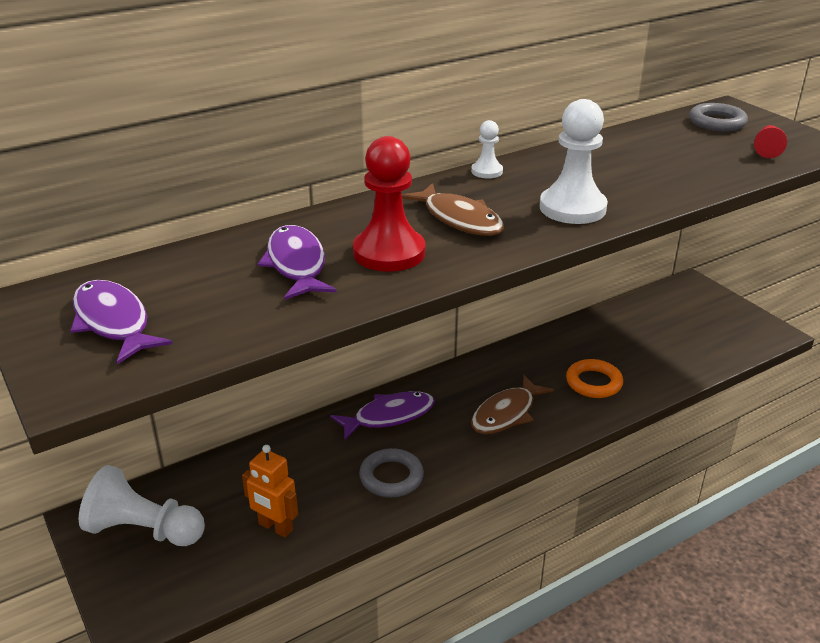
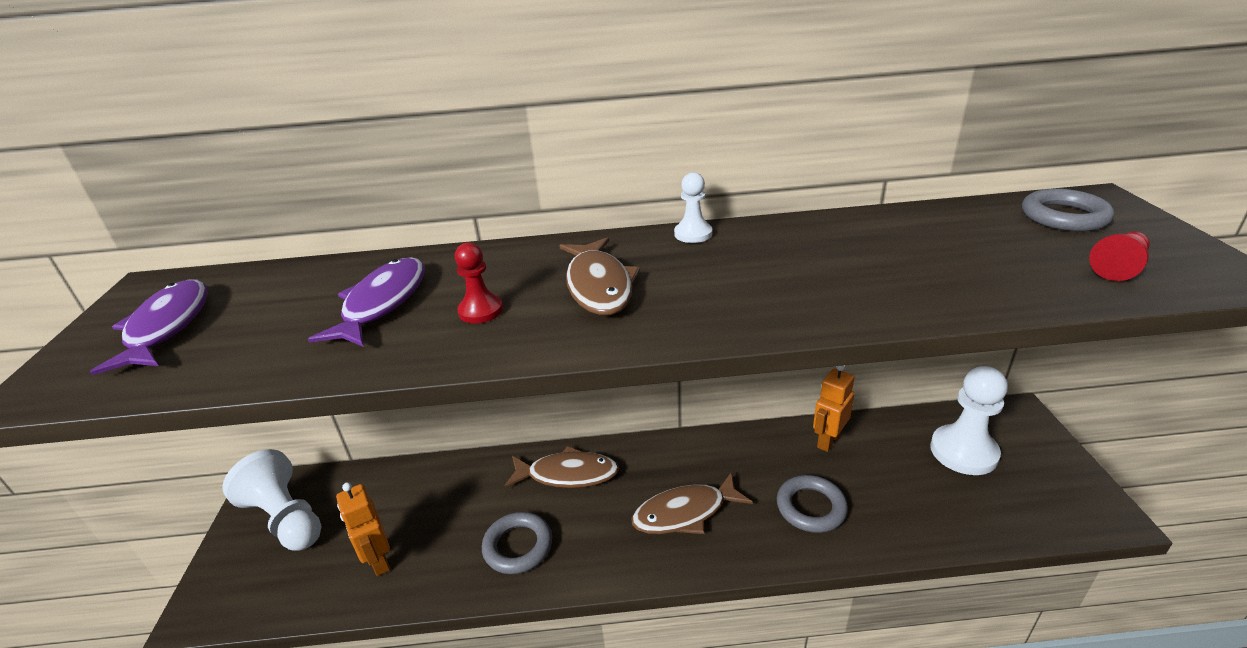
camera: 30 degrees right, 0 degrees up
(389, 253) = (481, 311): red pawn -> red pawn, size x0.51
(389, 416) = (567, 474): purple fish -> brown fish
(572, 208) = (746, 299): white pawn -> white pawn (963, 452)
(576, 335) = (828, 440): none -> orange robot
(593, 383) = (811, 507): orange ring -> grey ring

